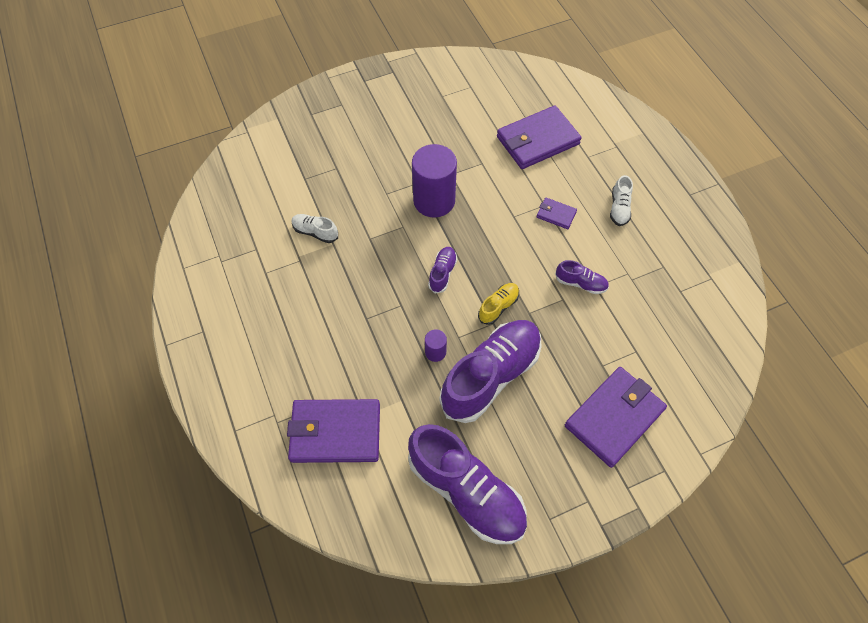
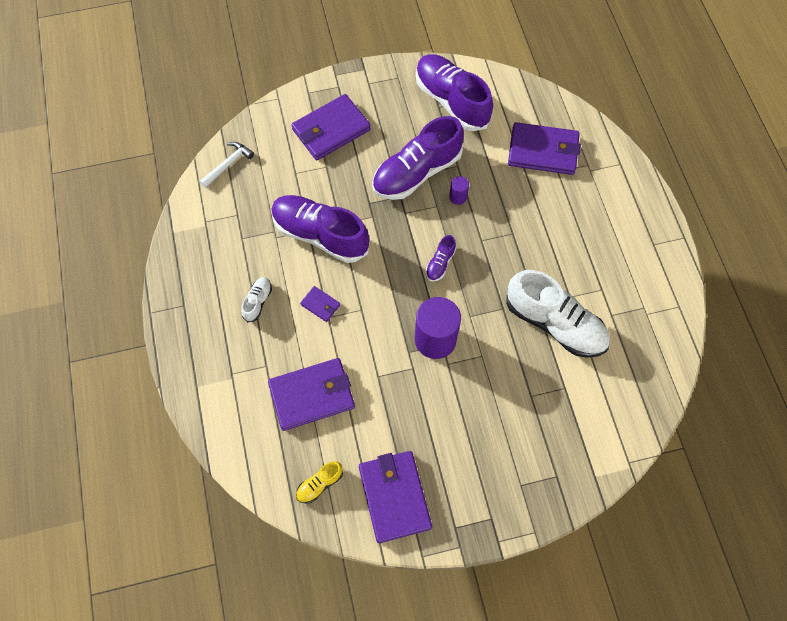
camera: 170 degrees left, 5 degrees up
(315, 232) = (555, 323): white shoe -> white shoe, size x2.27
(446, 83) = (394, 497): none -> purple wallet
(498, 306) = (397, 226): yellow shoe -> yellow shoe (319, 484)
(580, 283) = (320, 235): purple shoe -> purple shoe, size x2.27
(720, 349) = (228, 164): none -> white hammer

